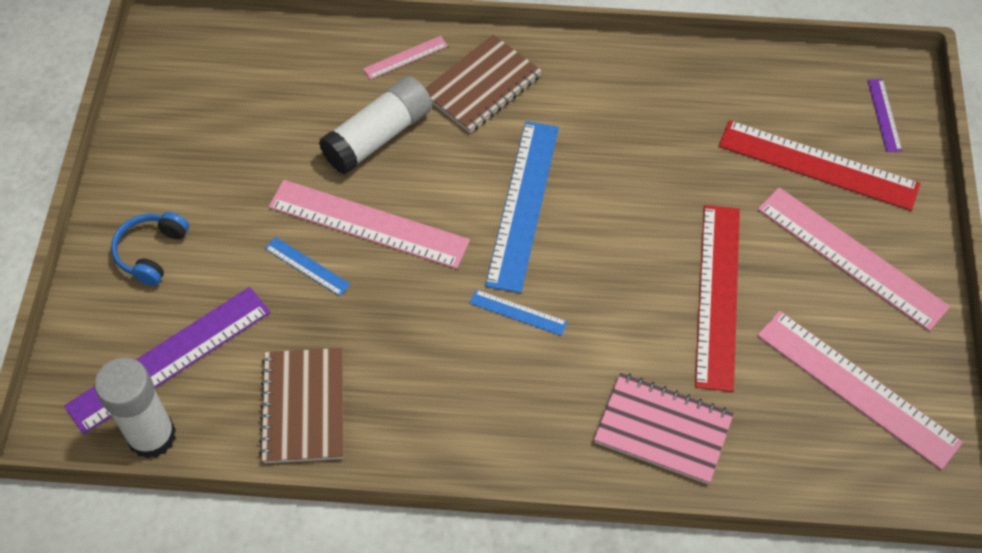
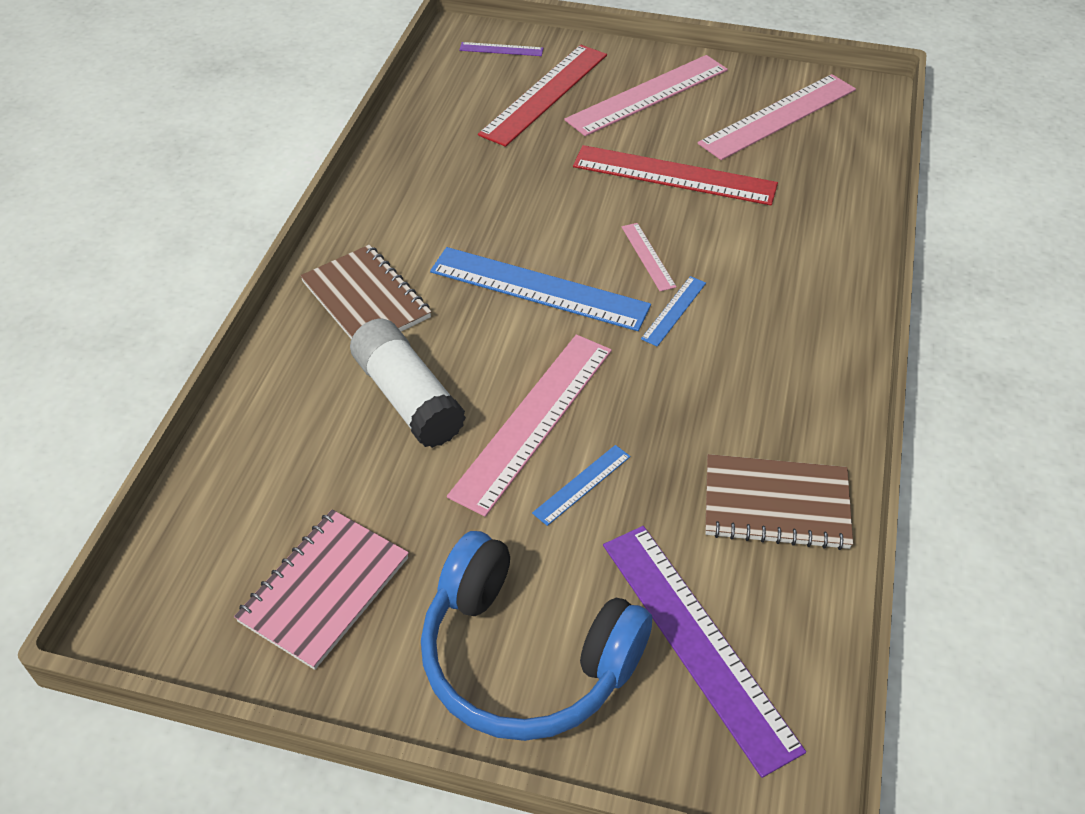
camera: 80 degrees left, 10 degrees down
(152, 252) = (526, 656): blue headphones -> blue headphones, size x2.00
(152, 436) = (810, 668): white glue stick -> none
(405, 57) = (296, 360): pink ruler -> pink ruler (648, 256)
(663, 430) = (814, 232): pink notebook -> pink notebook (324, 590)

